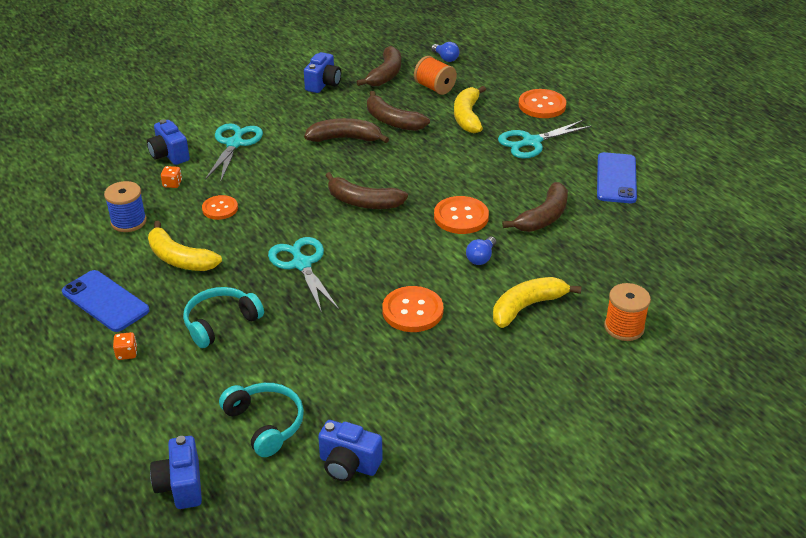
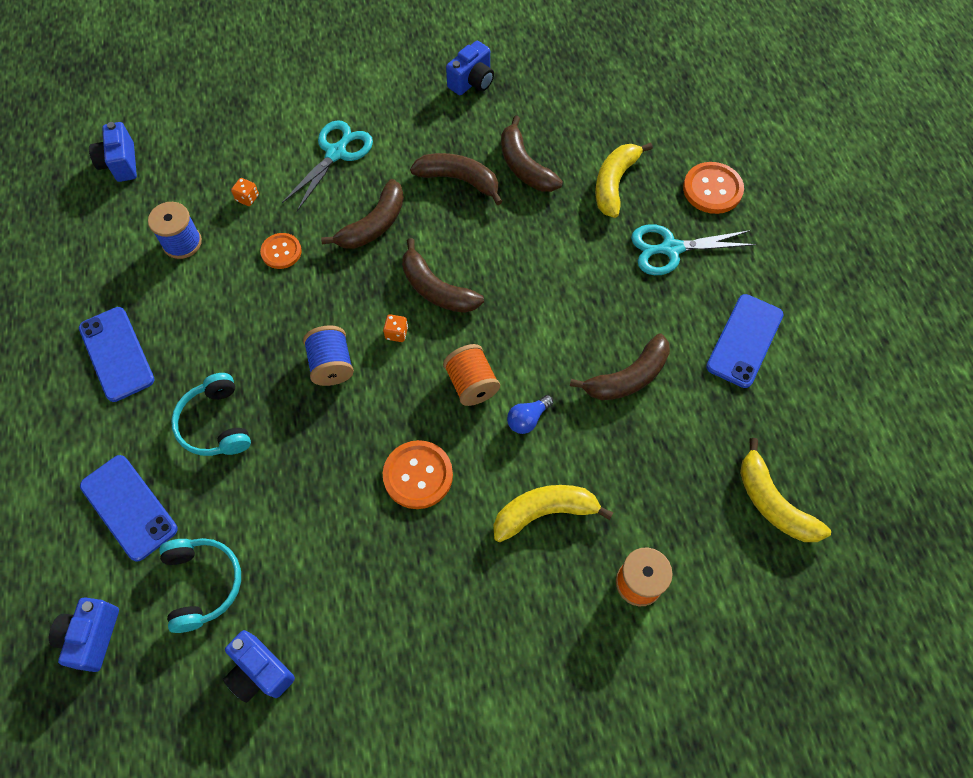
camera: 20 degrees right, 25 degrees up
(126, 353) = (109, 436): orange dice -> orange dice (396, 333)
(169, 155) = (261, 151): blue camera -> blue camera (120, 163)
(170, 393) = (129, 507): none -> blue phone
(180, 259) = (211, 315): yellow banana -> yellow banana (773, 503)
(220, 323) = (215, 424): turquoise headphones -> turquoise headphones turned 90 degrees counterclockwise
(302, 264) = (331, 365): turquoise scissors -> blue spool
(385, 74) = (550, 84): brown banana -> brown banana (374, 225)
(434, 88) = (597, 123): orange spool -> orange spool (471, 384)
(445, 58) = (633, 75): blue light bulb -> none
(461, 217) = (534, 347): orange button -> none

